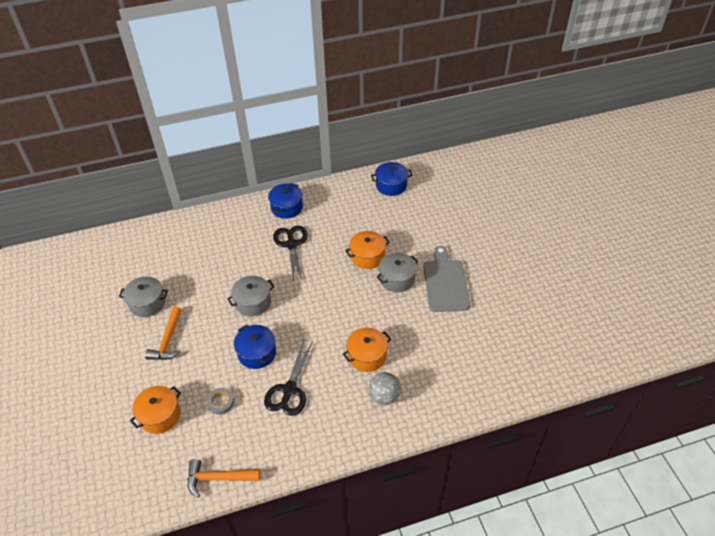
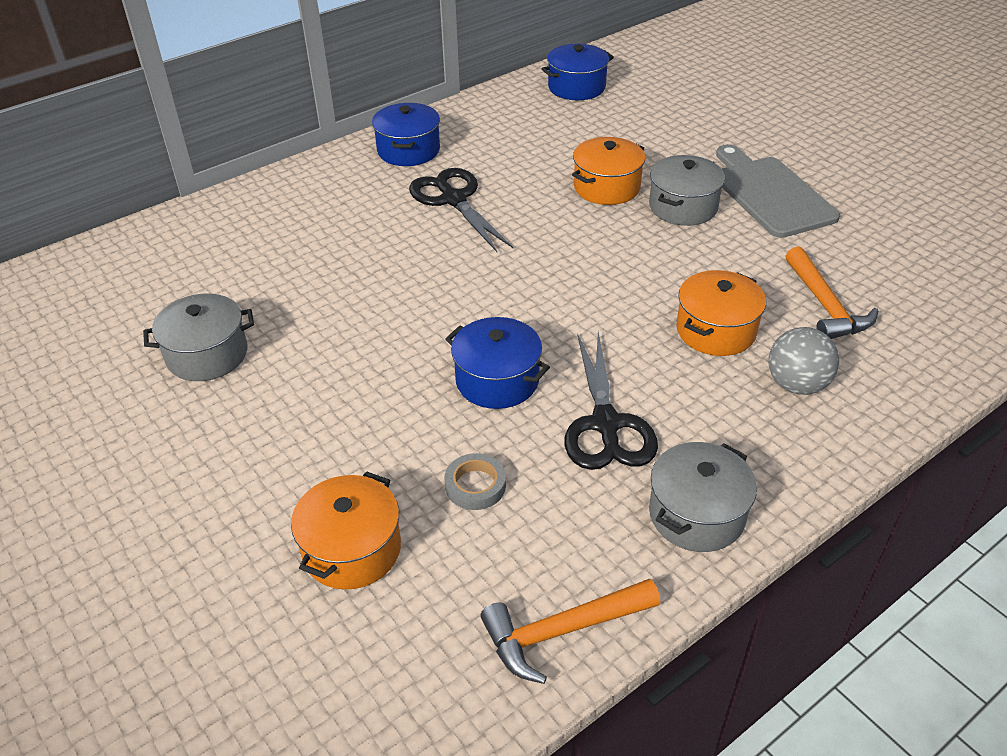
camera: 20 degrees left, 5 degrees down
(168, 340) = (290, 406): orange hammer -> orange hammer (825, 305)
(253, 302) = (435, 301): grey pot -> grey pot (696, 514)

